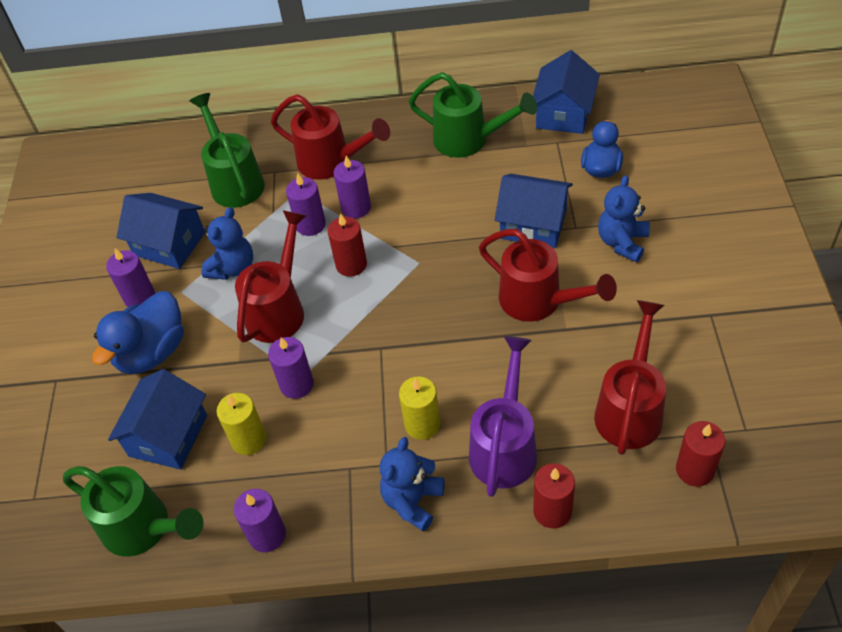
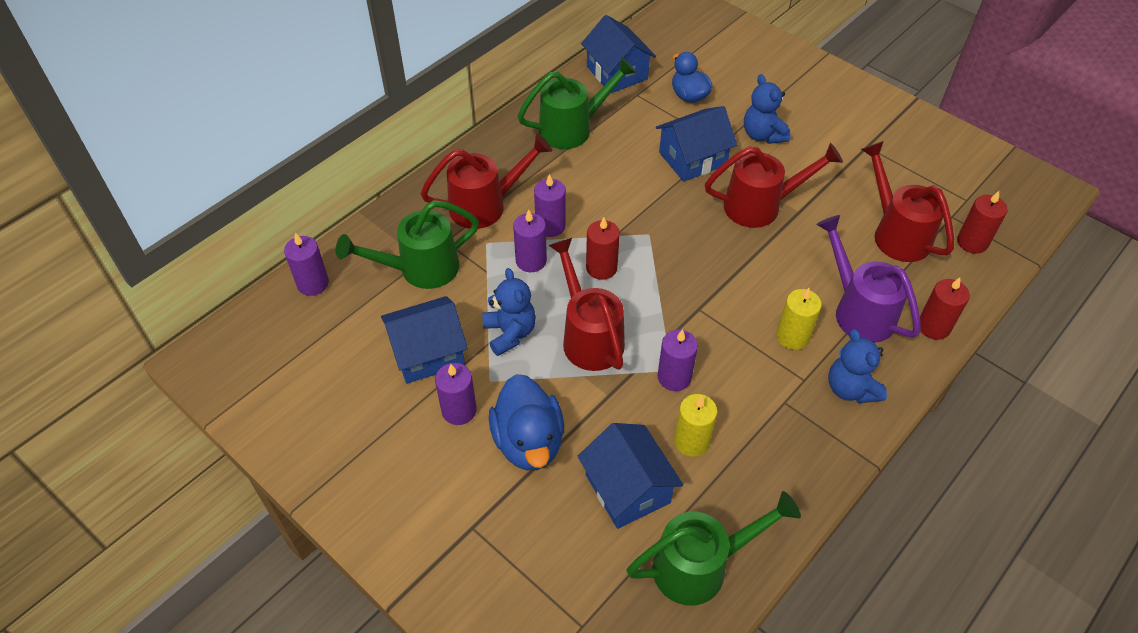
camera: 50 degrees left, 0 degrees up
(234, 181) = (420, 269): green watering can -> green watering can turned 45 degrees counterclockwise
(267, 535) = (791, 491): purple candle -> purple candle (313, 283)

